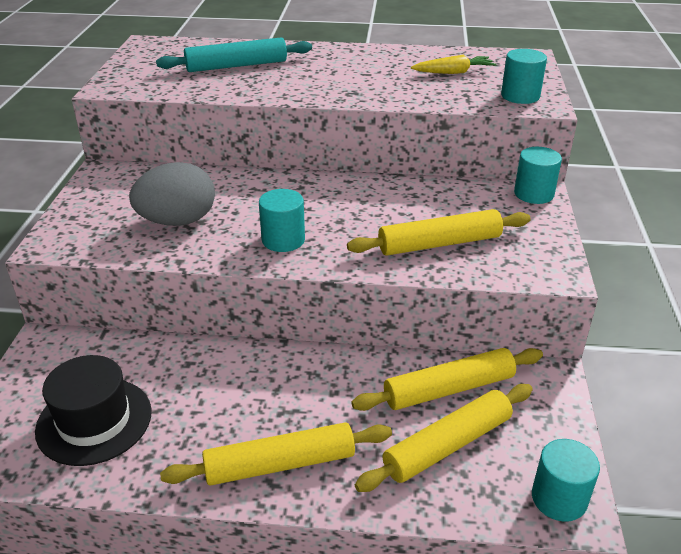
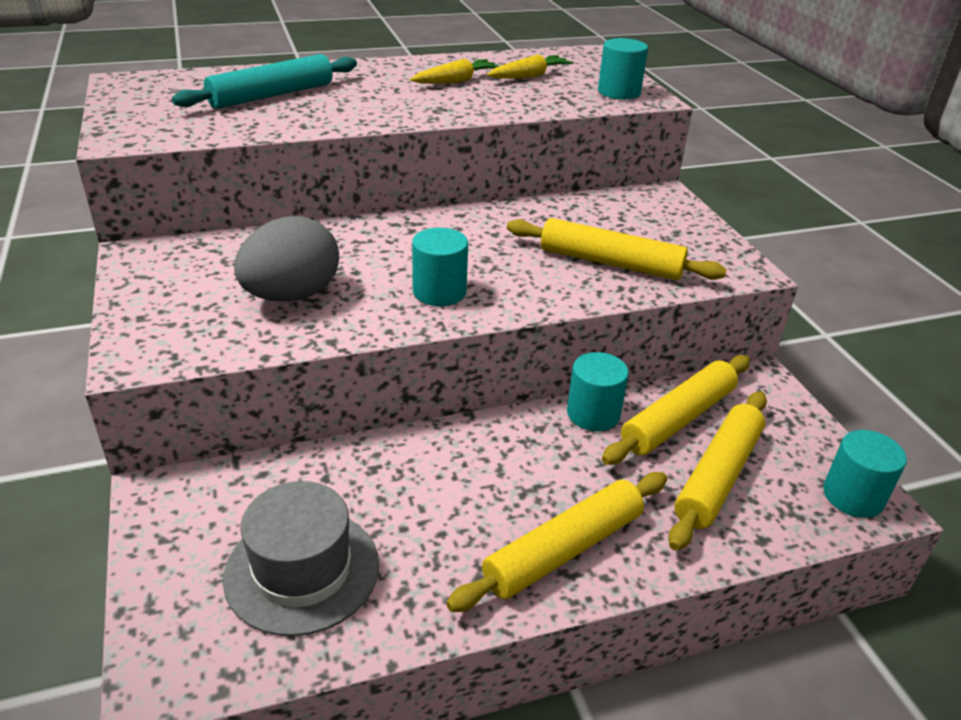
camera: 25 degrees left, 0 degrees up
(94, 421) = (302, 570): black hat -> grey hat
(387, 70) = (456, 81): none -> yellow carrot
(439, 243) = (610, 263): yellow rolling pin -> yellow rolling pin turned 60 degrees clockwise
(533, 194) = (661, 196): turquoise cylinder -> turquoise cylinder (593, 414)

